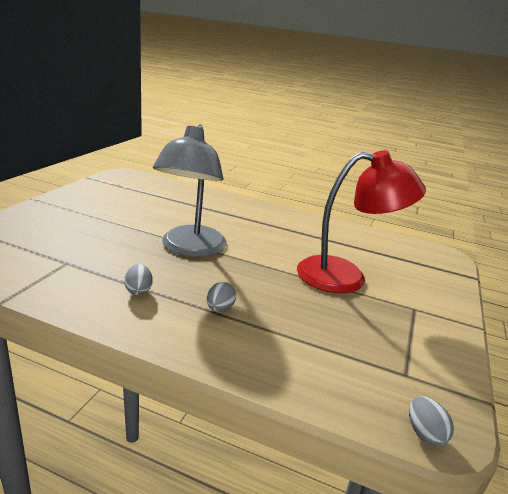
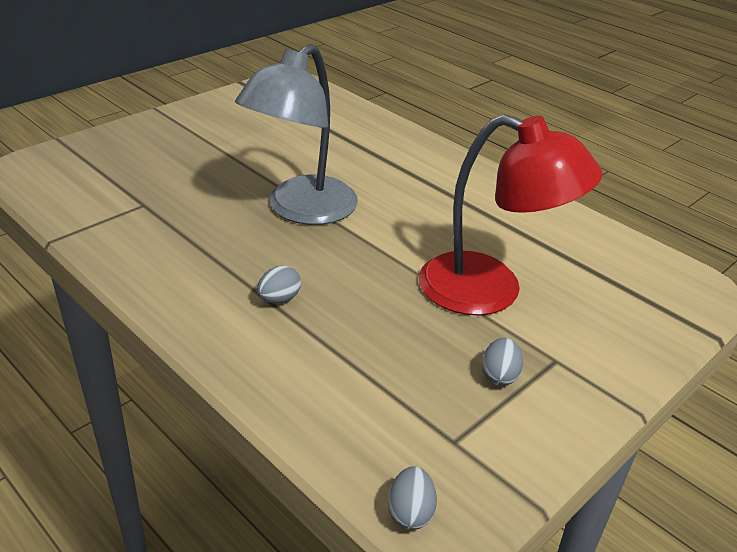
camera: 25 degrees right, 10 degrees up
(138, 290) = (200, 256): grey egg -> grey egg (499, 375)

